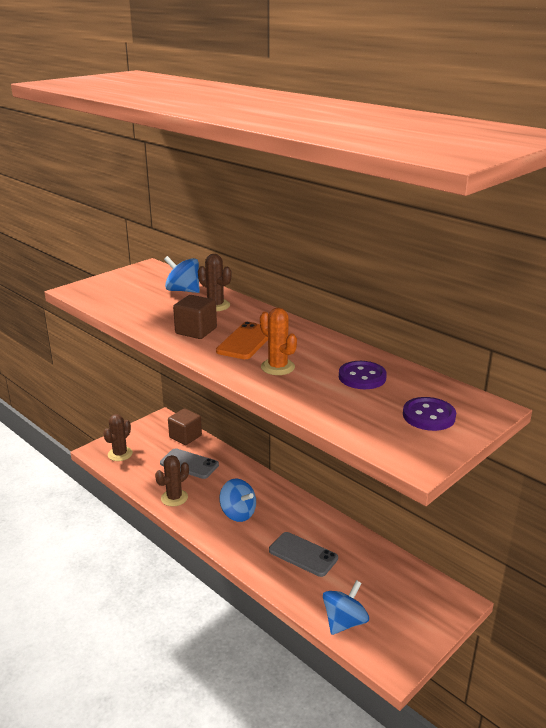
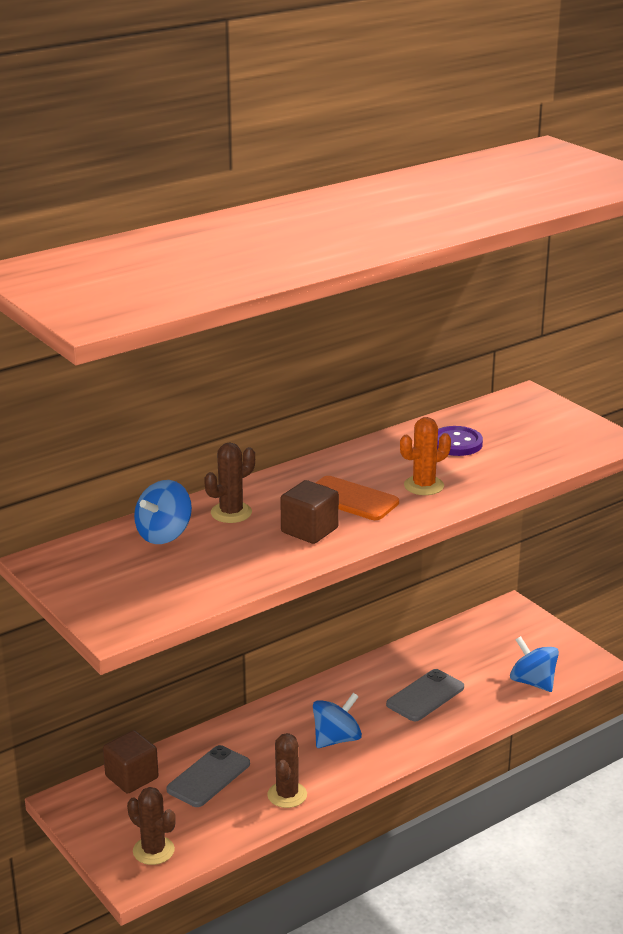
camera: 80 degrees left, 0 degrees up
(174, 498) = (287, 795): brown cactus -> brown cactus turned 45 degrees clockwise
(428, 416) = (538, 423): purple button -> none

